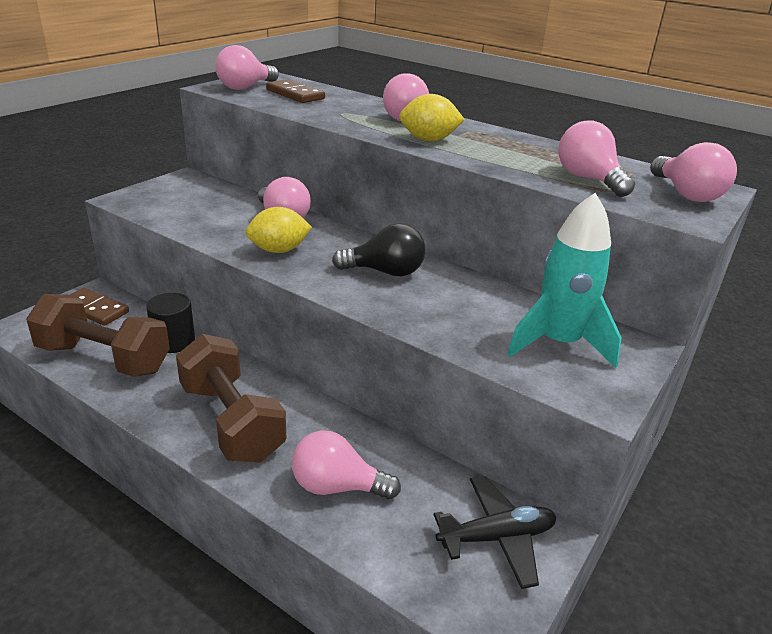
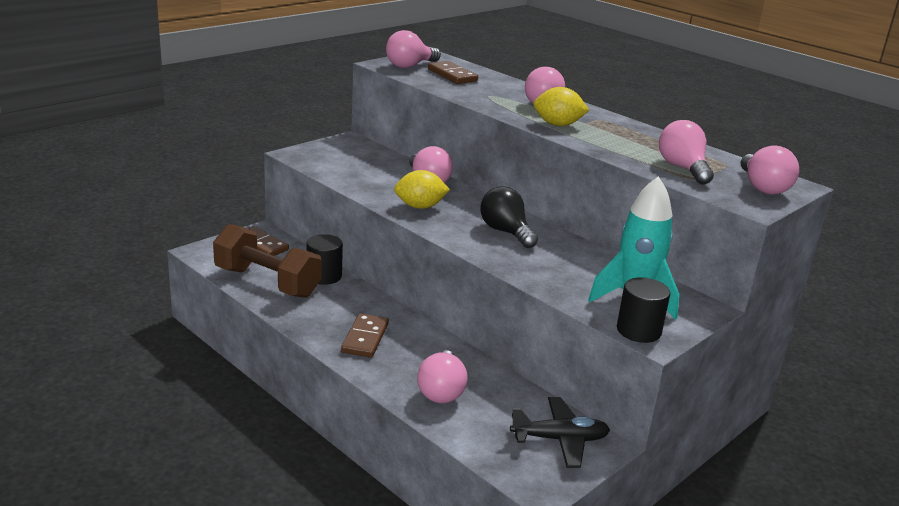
camera: 10 degrees right, 5 degrees down
(231, 421) = (365, 338): brown dumbbell -> brown domino
(337, 486) = (441, 391): pink light bulb -> pink light bulb turned 105 degrees counterclockwise
(385, 272) = (506, 232): black light bulb -> black light bulb turned 135 degrees counterclockwise
(582, 391) = (638, 331): none -> black cylinder

